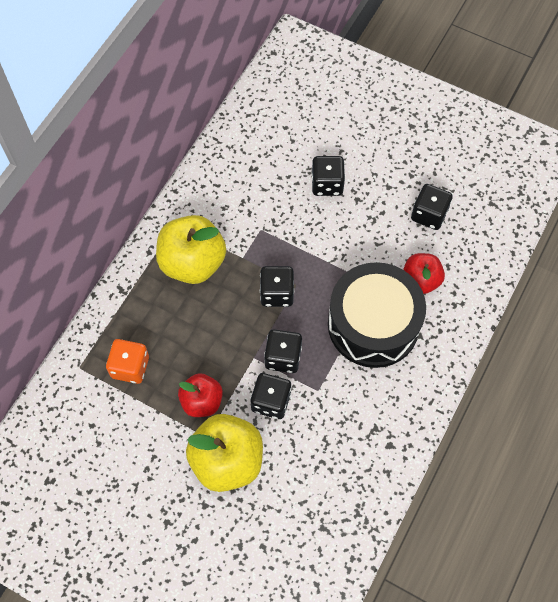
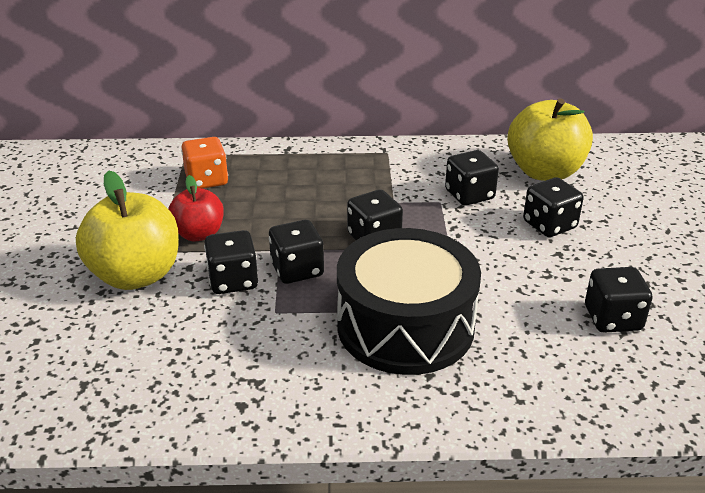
camera: 60 degrees right, 30 degrees down
(192, 263) = (356, 175): yellow apple -> yellow apple (544, 172)
(264, 207) = (469, 195): none -> black dice
(420, 280) = (510, 346): red apple -> none

